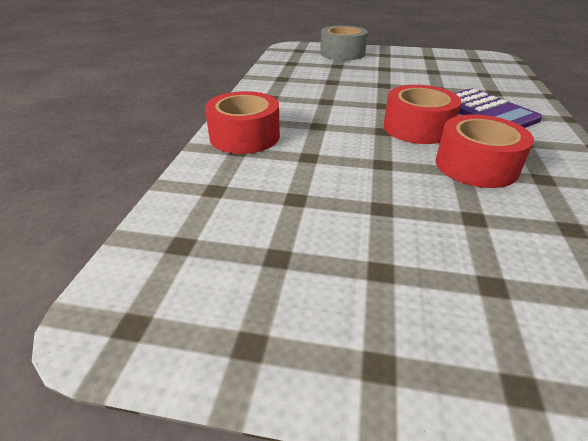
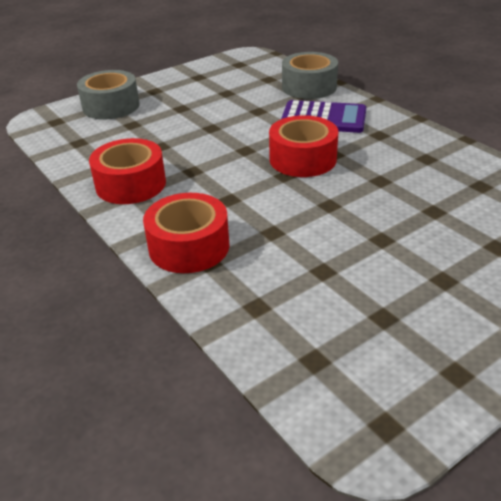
camera: 45 degrees left, 0 degrees up
(476, 166) = (382, 171): red tape -> red tape (131, 184)
(511, 89) = (309, 87): none -> grey tape

